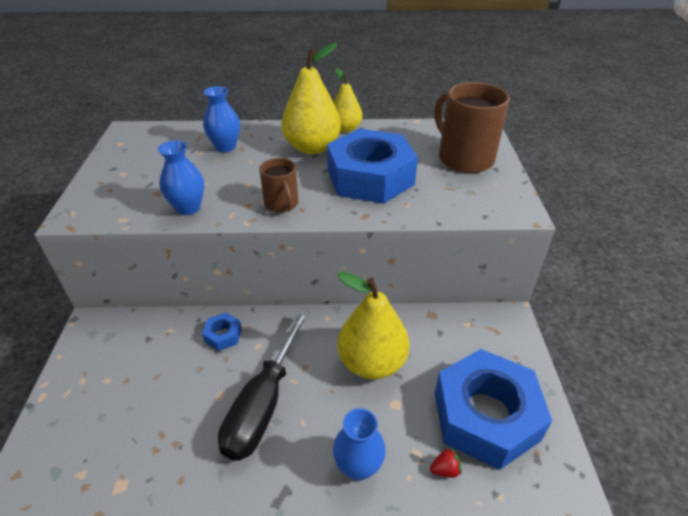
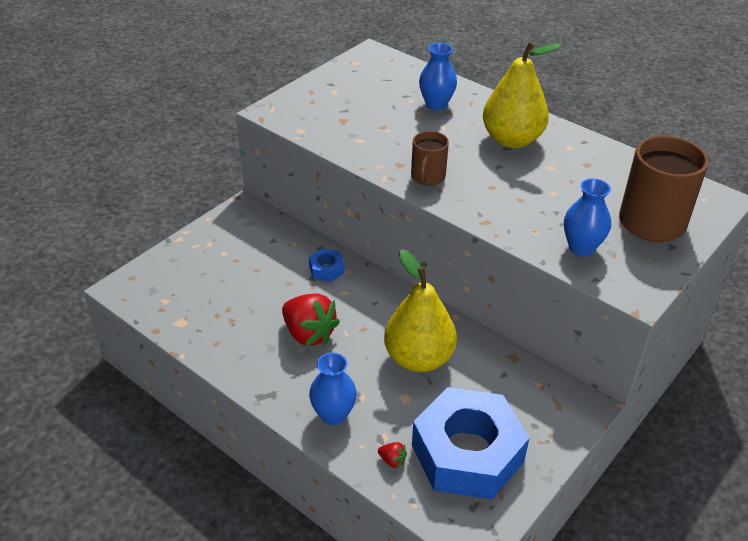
camera: 40 degrees right, 0 degrees up
(188, 208) = (353, 144): blue vase -> blue vase (581, 247)
(263, 404) = (309, 334): black screwdriver -> red strawberry
(345, 128) = (567, 135): yellow pear -> none
(370, 177) = (531, 192): blue nut -> none

